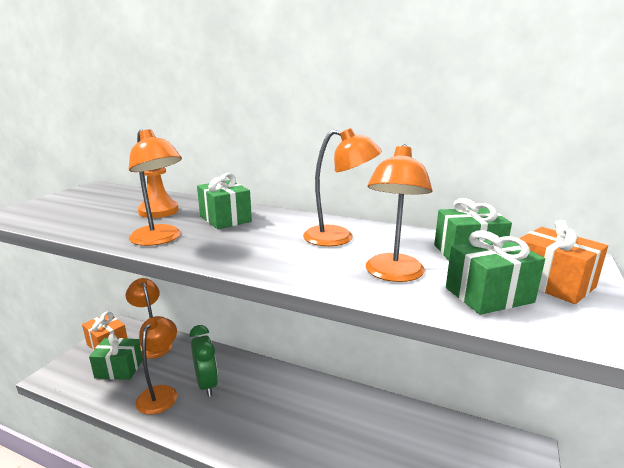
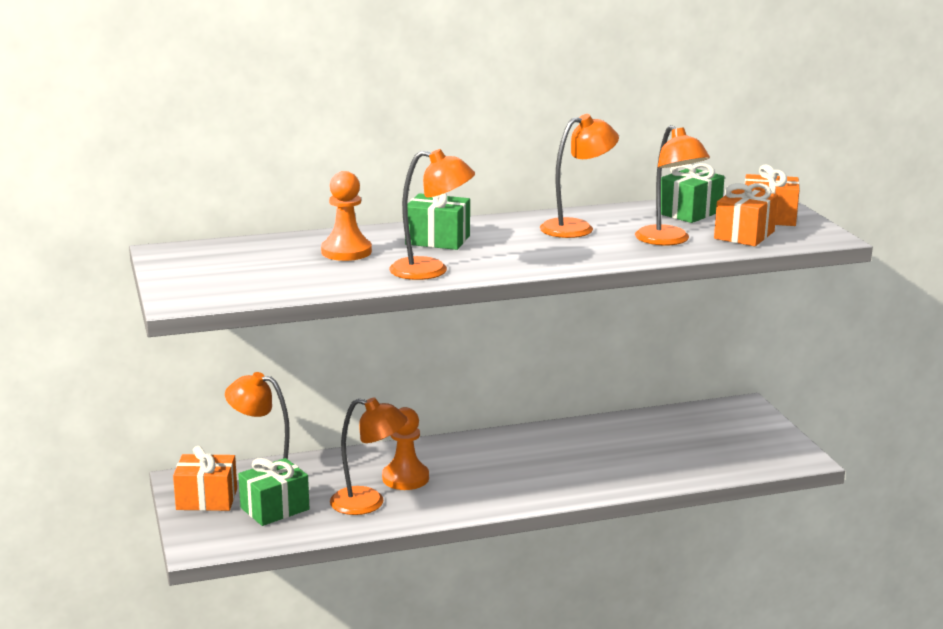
camera: 40 degrees left, 0 degrees up
(161, 393) = (368, 503): orange lamp -> orange lamp turned 135 degrees clockwise
(207, 384) = (405, 478): green clock -> orange pawn
(489, 295) = (744, 235): green gift -> orange gift

